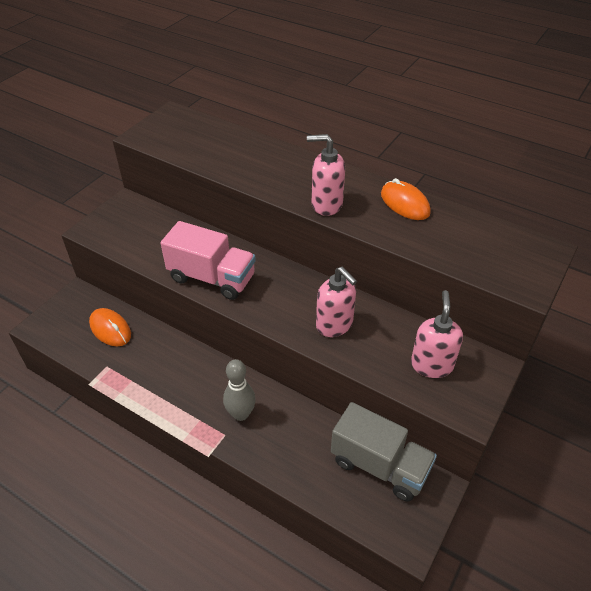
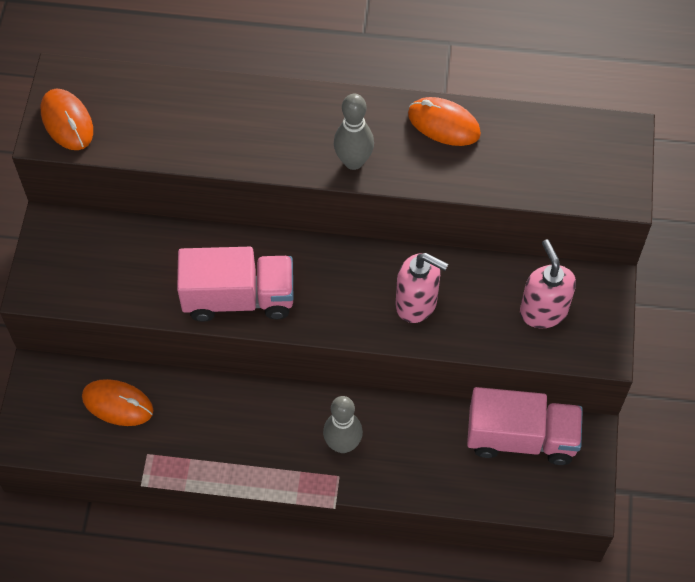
camera: 25 degrees left, 15 degrees up
(157, 133) = (67, 121): none -> orange mouse
(326, 204) = (353, 161): pink soap dispenser -> grey bowling pin
(379, 465) = (521, 437): grey truck -> pink truck

